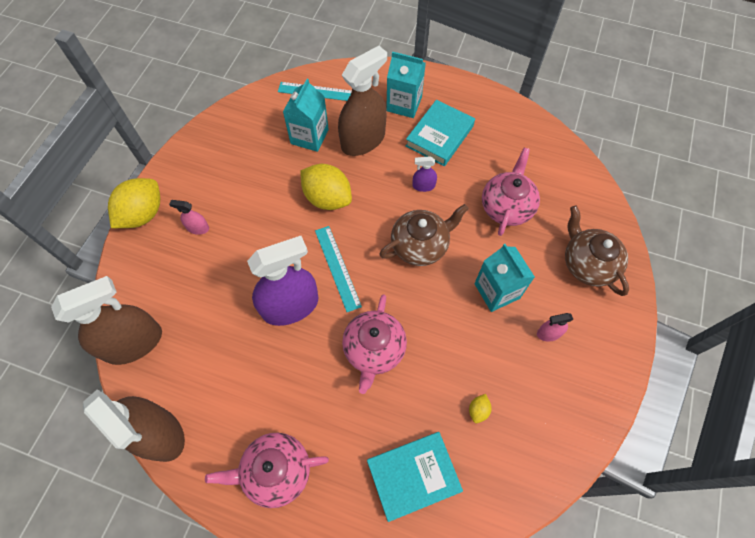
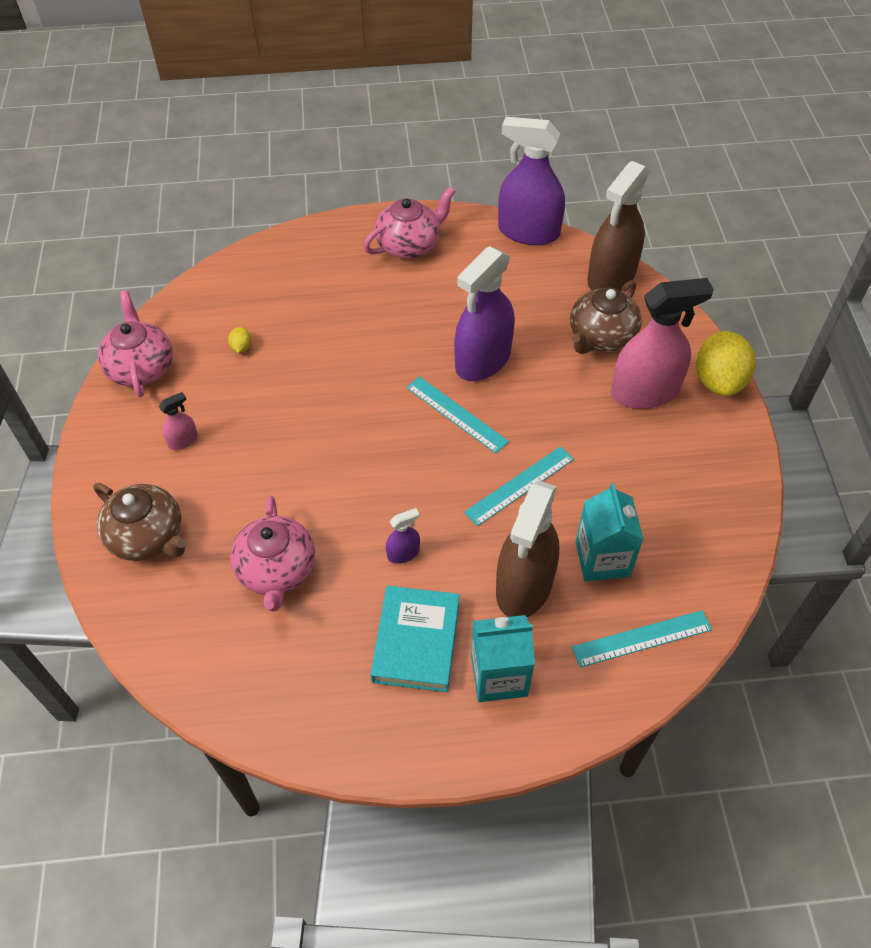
camera: 155 degrees right, 10 degrees down
(159, 433) = (528, 232): brown spray bottle -> purple spray bottle
(198, 228) = (644, 392): pink spray bottle -> pink spray bottle, size x2.33
(327, 198) = (519, 485): yellow lemon -> turquoise ruler
(374, 349) = (371, 356): pink teapot -> pink teapot (141, 368)
(413, 476) = (286, 283): turquoise book -> none
(420, 245) = (371, 476): brown teapot -> brown teapot (601, 337)
(497, 291) = (257, 461): turquoise carton -> none

